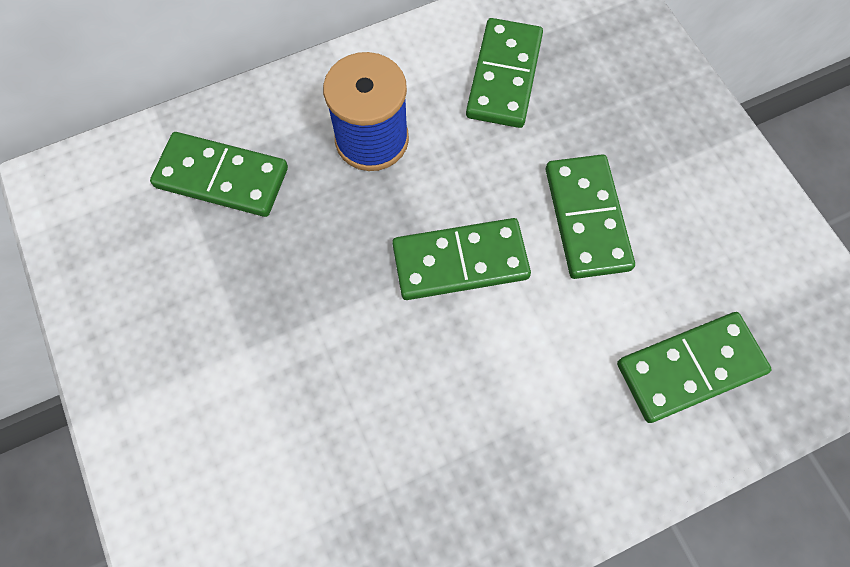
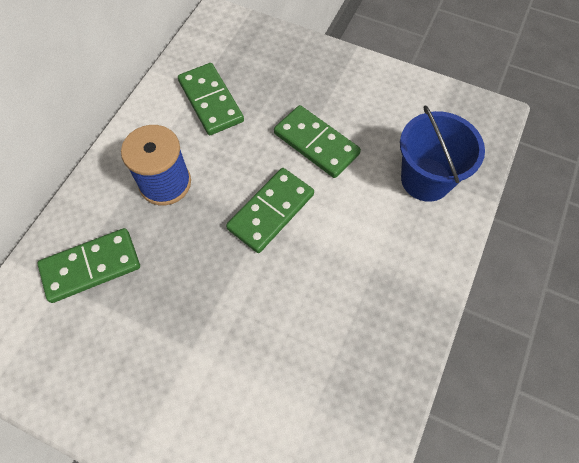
camera: 40 degrees left, 5 degrees down
(690, 368) = (426, 179): green domino -> blue bucket

